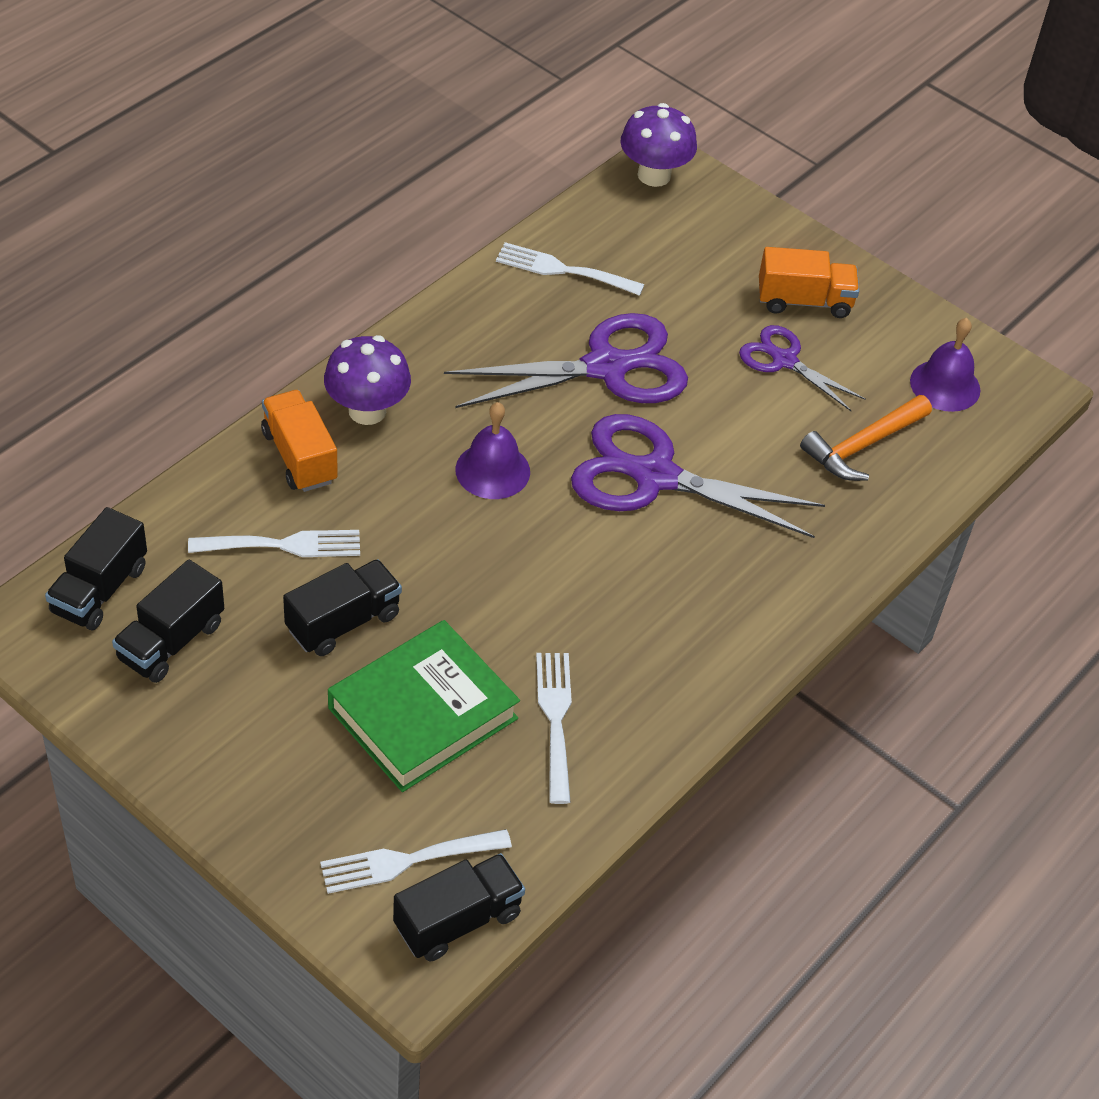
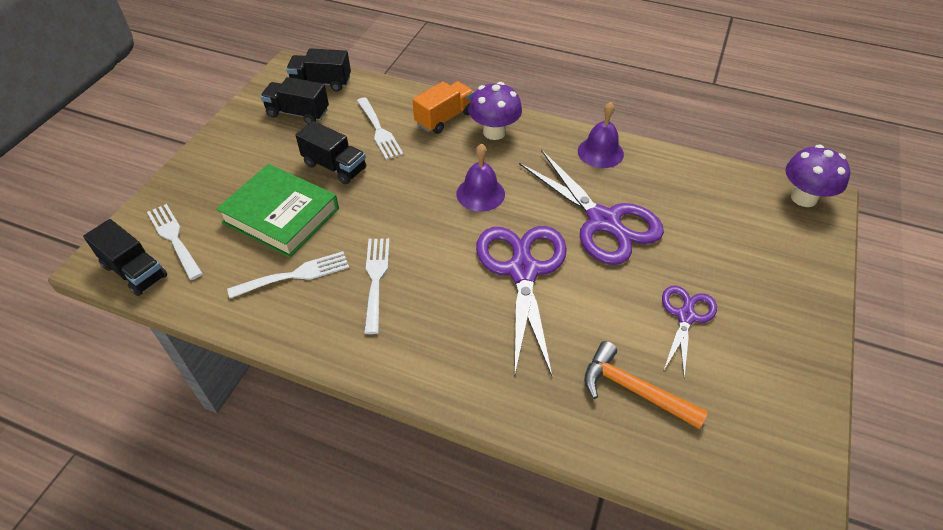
camera: 75 degrees right, 0 degrees up
(562, 270) = (673, 178): white fork -> white fork (376, 279)
(804, 301) = (757, 313): orange truck -> none
(945, 385) = (745, 436): purple bell -> purple bell (600, 152)

